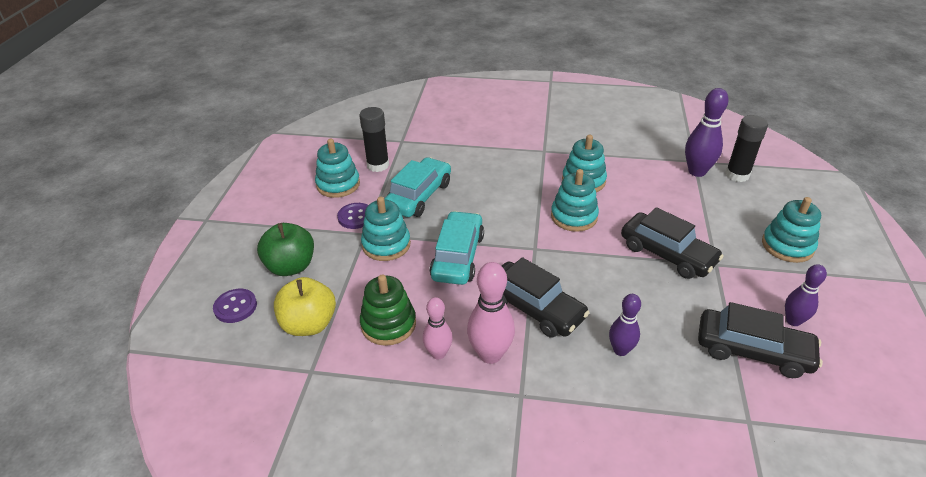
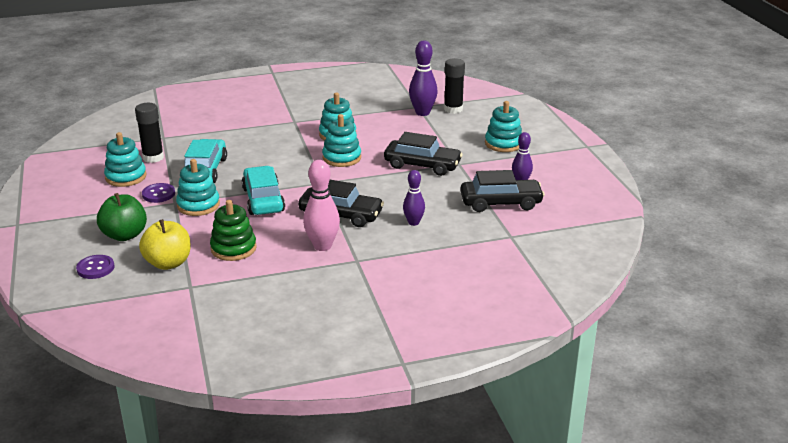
camera: 25 degrees left, 10 degrees down
(438, 353) = (283, 254): pink bowling pin -> none

